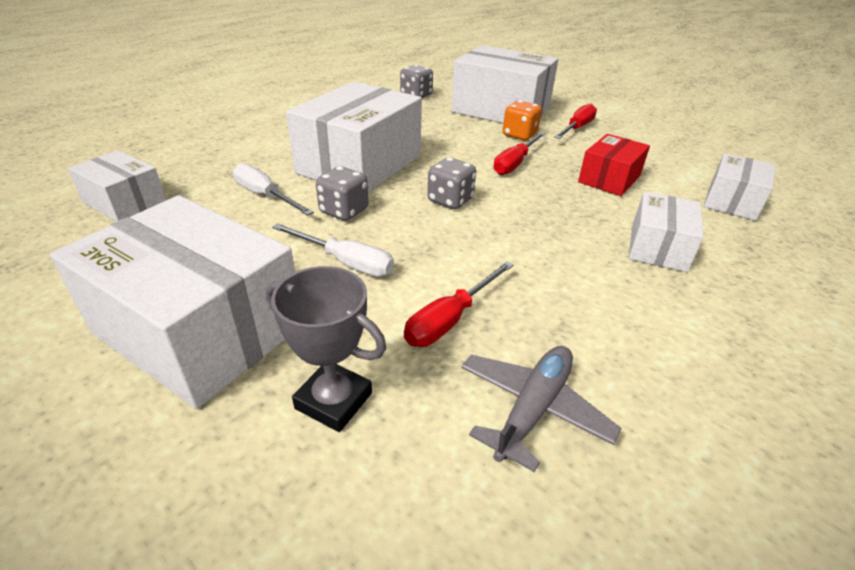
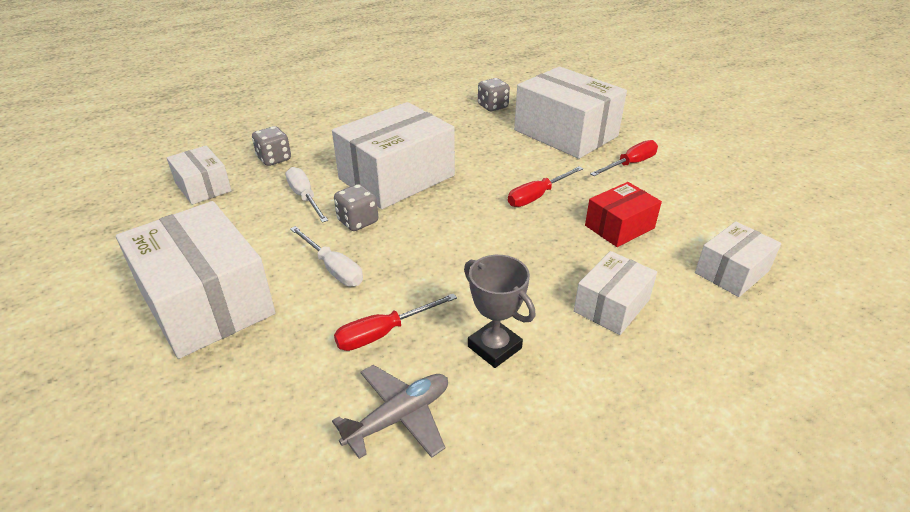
camera: 20 degrees right, 0 degrees up
(334, 400) = (265, 375): grey trophy -> grey trophy (494, 347)
(450, 200) = (452, 226): grey dice -> grey dice (274, 159)
(519, 135) = (564, 165): orange dice -> none

